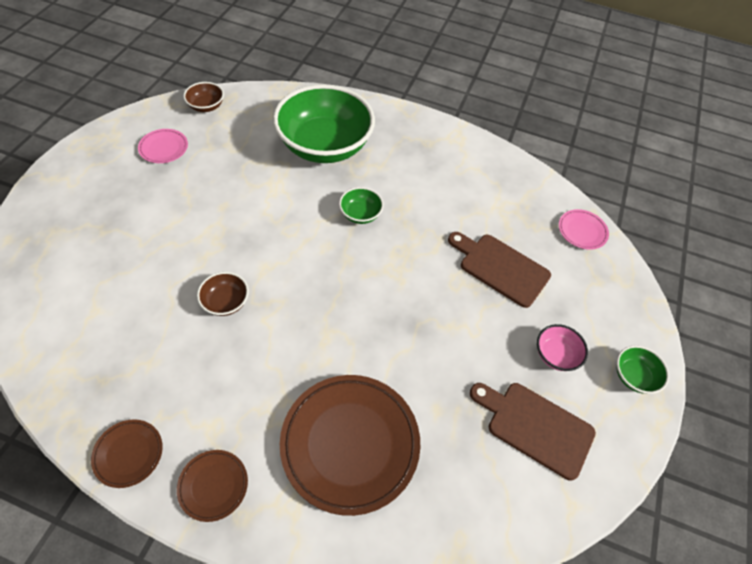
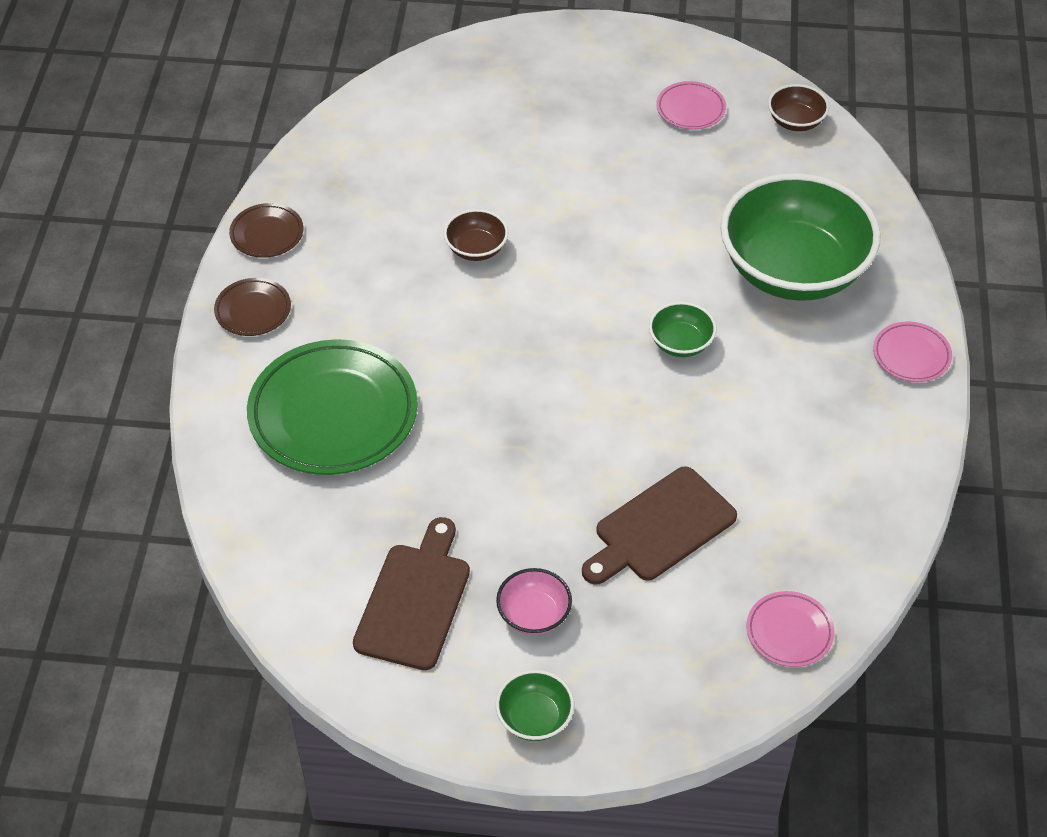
camera: 80 degrees right, 5 degrees down
(350, 444) = (333, 414): brown plate -> green plate
(406, 121) = (911, 355): none -> pink plate
(500, 268) = (660, 528): brown cutting board -> brown cutting board turned 150 degrees counterclockwise

